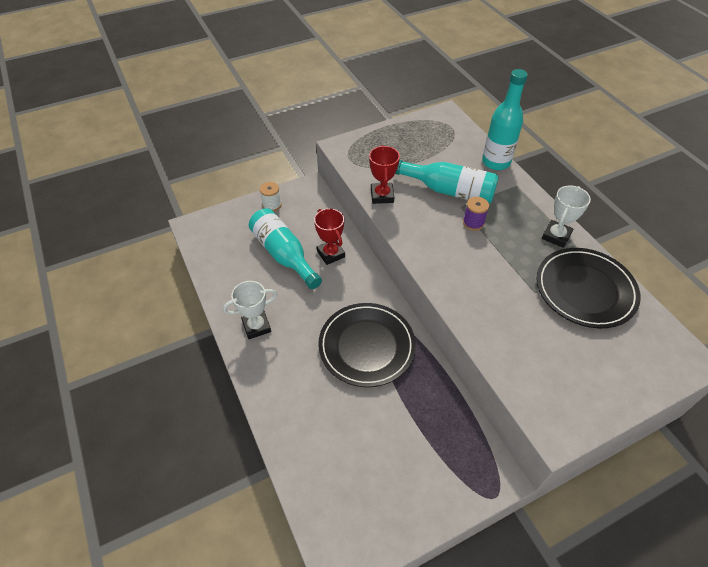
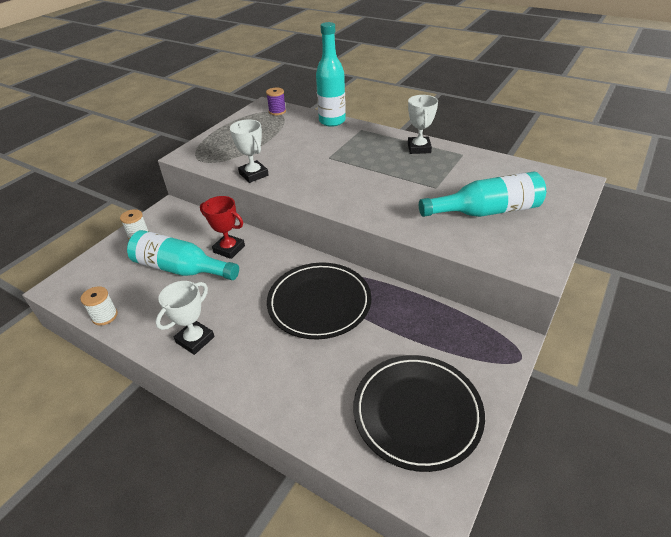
camera: 30 degrees left, 10 degrees down
(209, 270) = (105, 316): none -> white spool
(382, 196) = (253, 174): red trophy -> white trophy
(448, 190) = (309, 151): turquoise bottle -> turquoise bottle (486, 211)
(473, 223) = (348, 163): purple spool -> purple spool (277, 111)
(585, 290) = (470, 171): black plate -> black plate (417, 413)

